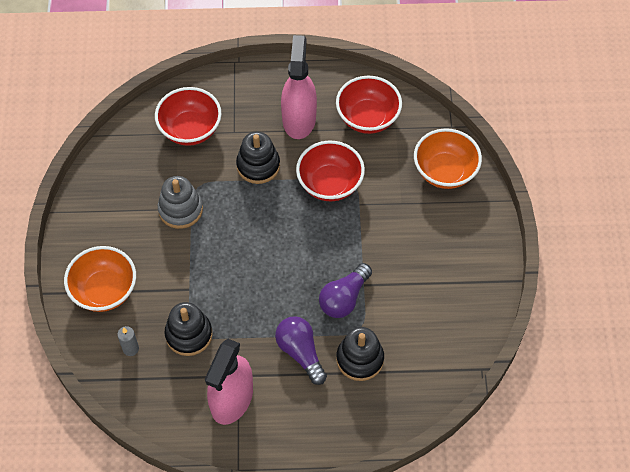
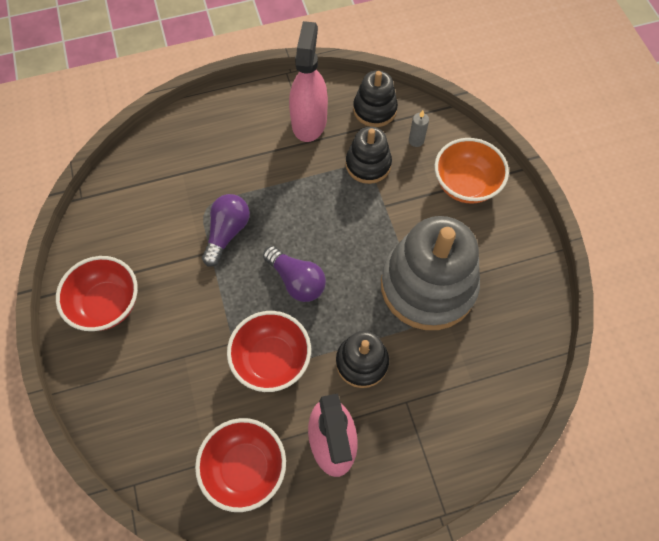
camera: 165 degrees right, 5 degrees up
(180, 209) = (428, 286): grey stacking toy -> grey stacking toy, size x1.91
(190, 129) = (459, 390): red bowl -> red bowl (107, 304)
(300, 352) = (258, 173): purple light bulb -> purple light bulb (296, 280)
(360, 359) = (200, 180): black stacking toy -> black stacking toy (374, 109)
(445, 172) = (136, 412): orange bowl -> none

